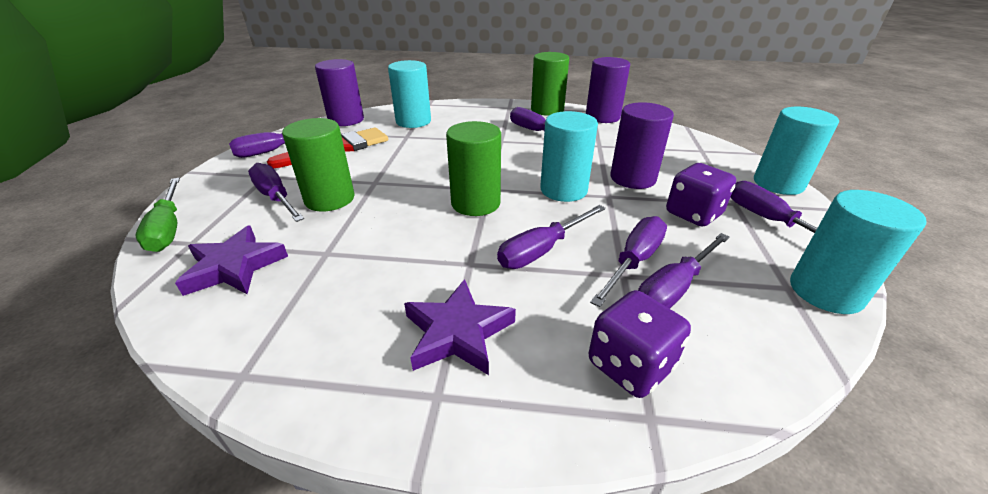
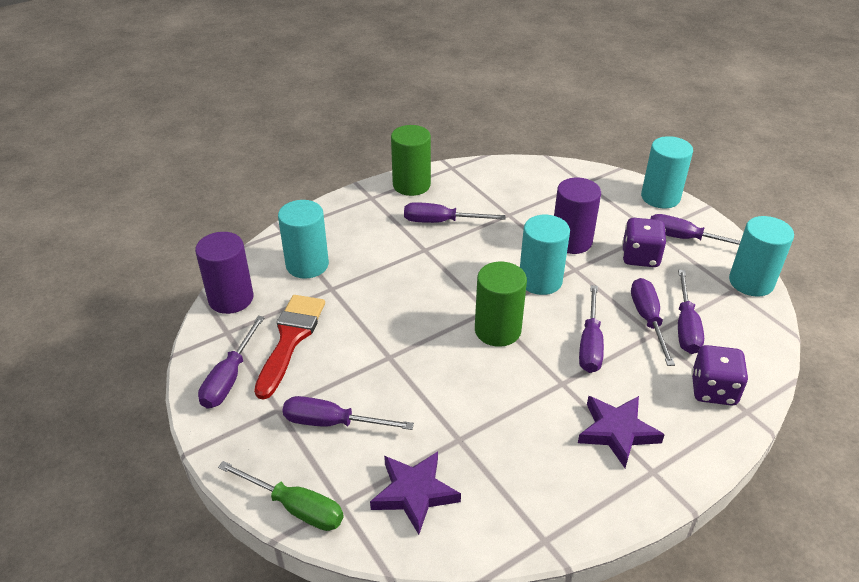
camera: 40 degrees left, 5 degrees up
(329, 199) = (381, 395): green cylinder -> none
(602, 117) = (470, 173): purple cylinder -> none

